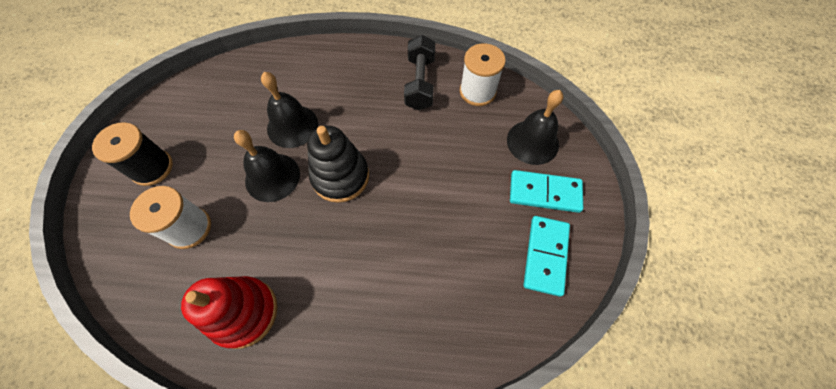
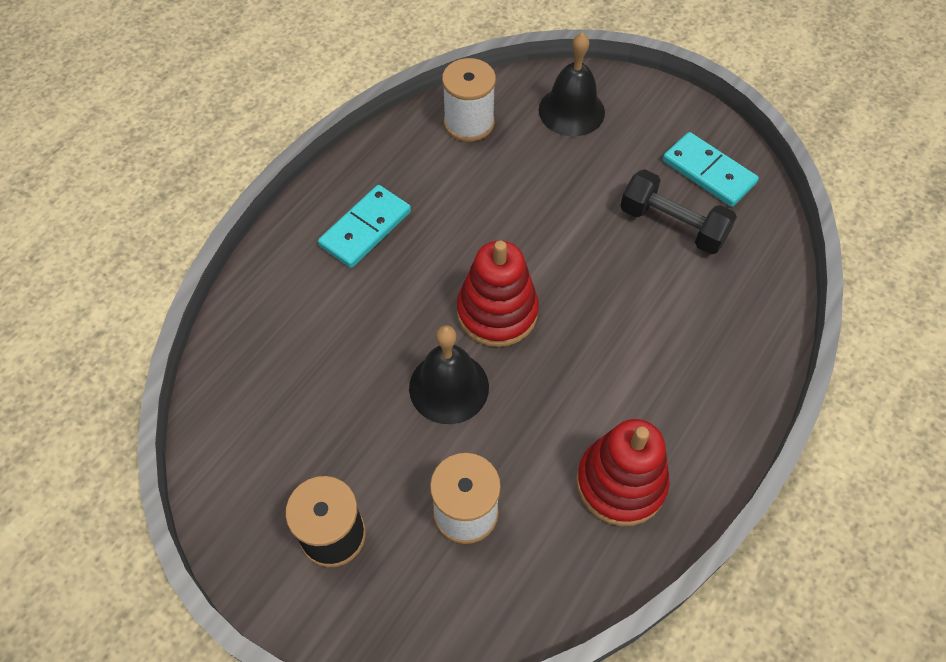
camera: 60 degrees left, 5 degrees down
(292, 126) = (382, 335): black bell -> none
(340, 176) = (497, 312): black stacking toy -> red stacking toy
(420, 83) = (414, 171): black dumbbell -> black dumbbell (672, 225)
(544, 193) = (639, 135): turquoise domino -> turquoise domino (365, 229)

